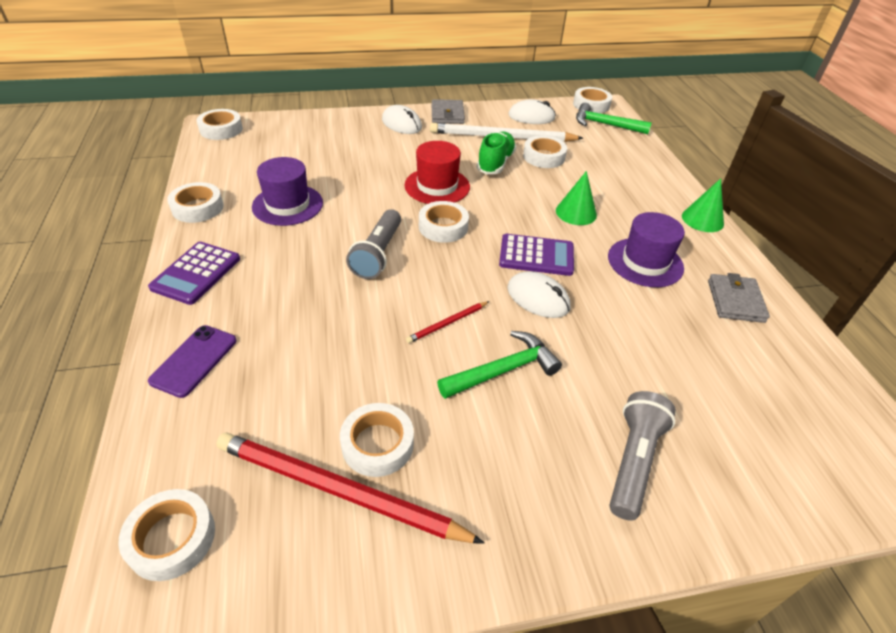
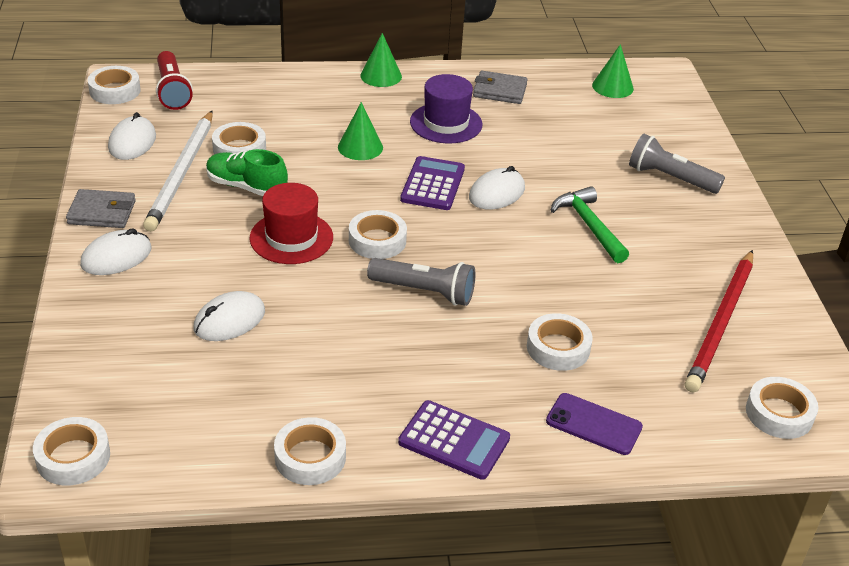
camera: 85 degrees left, 5 degrees down
(287, 205) = (315, 367): purple hat -> none
(339, 168) = (229, 320): none -> white mouse
(377, 444) = (675, 301): white tape -> white tape (558, 348)
(447, 323) = (533, 251): red pencil -> none
(605, 125) = (172, 91): green hammer -> red flashlight
(825, 409) = (612, 87): none -> green cone

